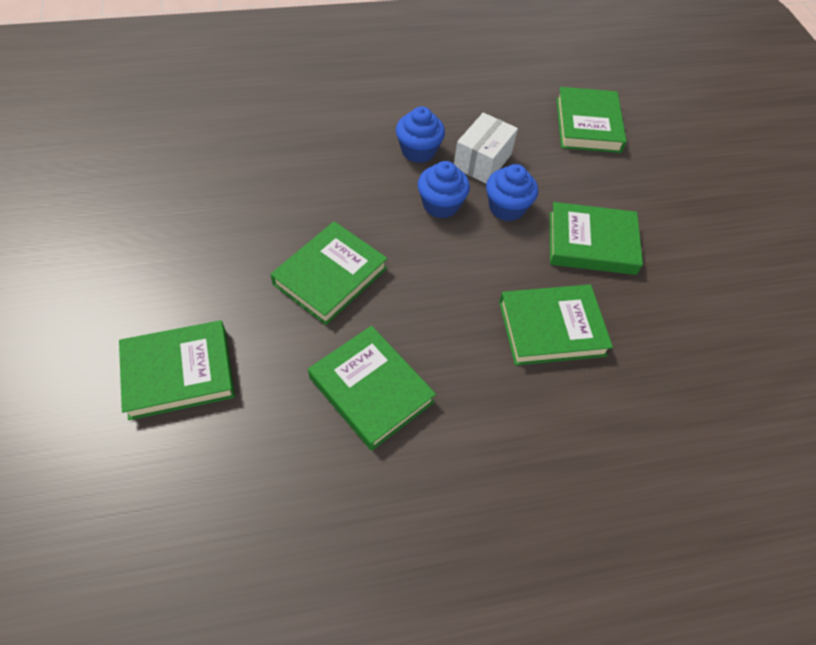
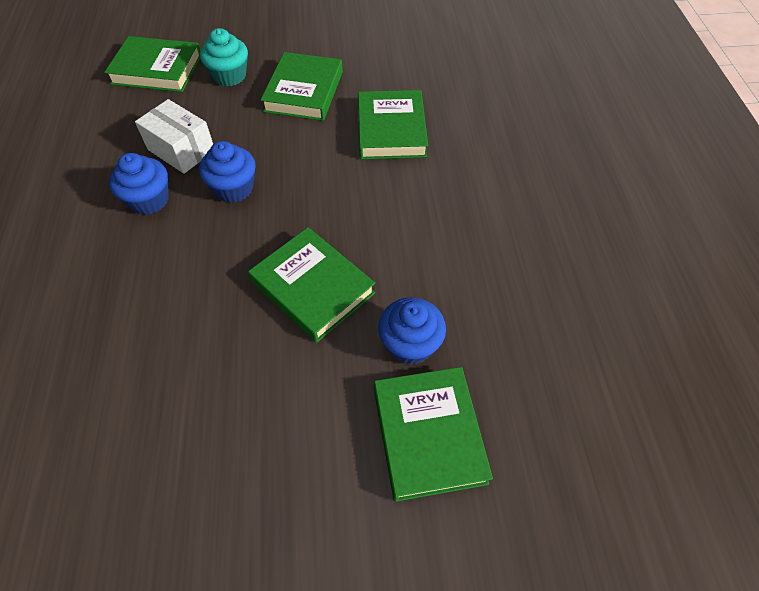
camera: 80 degrees left, 0 degrees up
(371, 390) = (450, 258): green book -> none
(506, 207) = (249, 140): blue cupcake -> blue cupcake (410, 344)
(596, 179) = (229, 76): none -> turquoise cupcake

